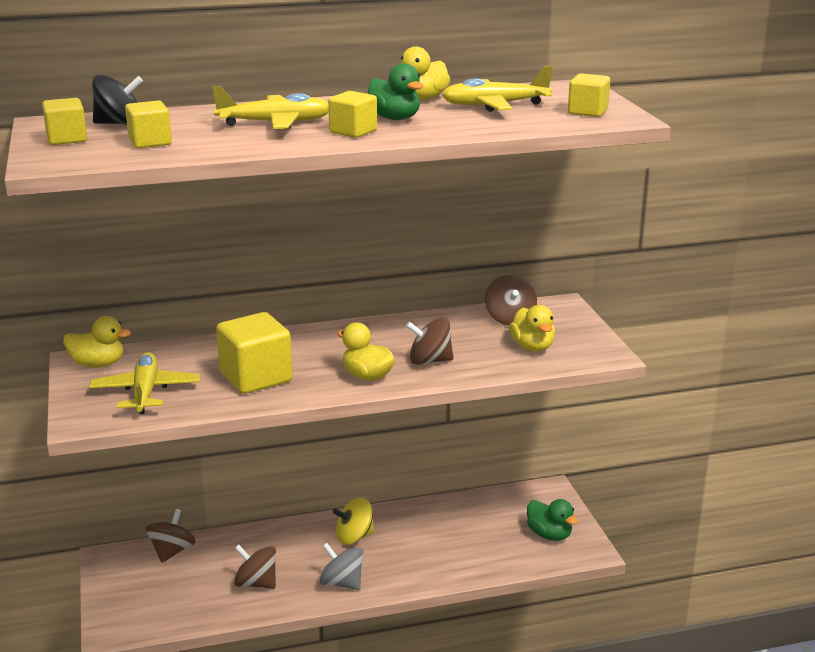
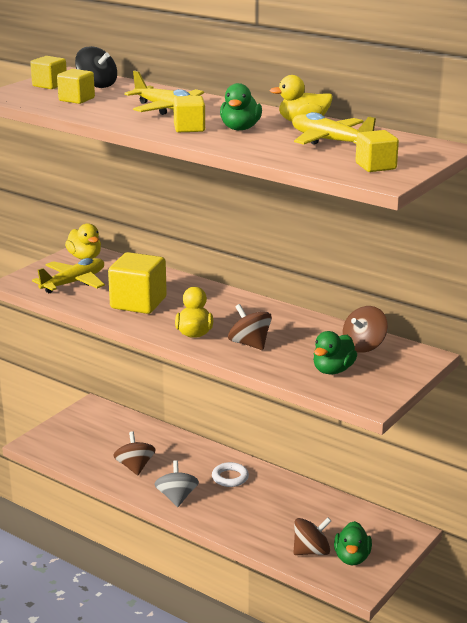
camera: 50 degrees right, 0 degrees up
(172, 551) = (125, 422): brown spinning top -> brown spinning top (311, 551)
(354, 537) = (230, 477): yellow spinning top -> white ring
(532, 347) = (333, 370): yellow duck -> green duck

